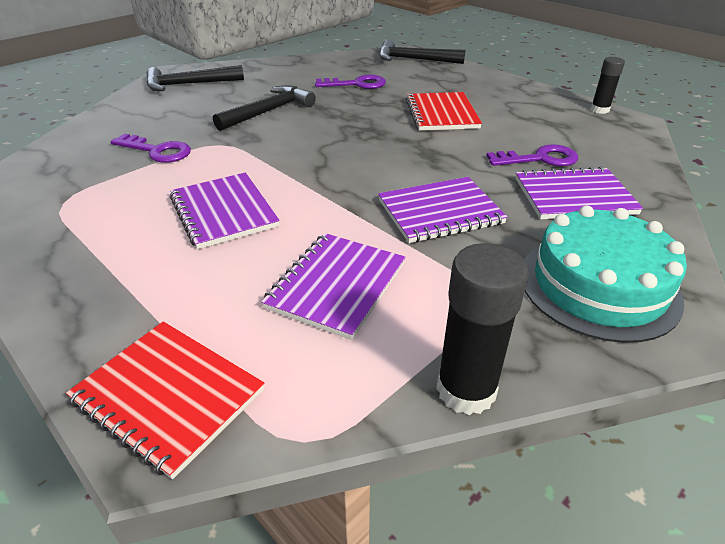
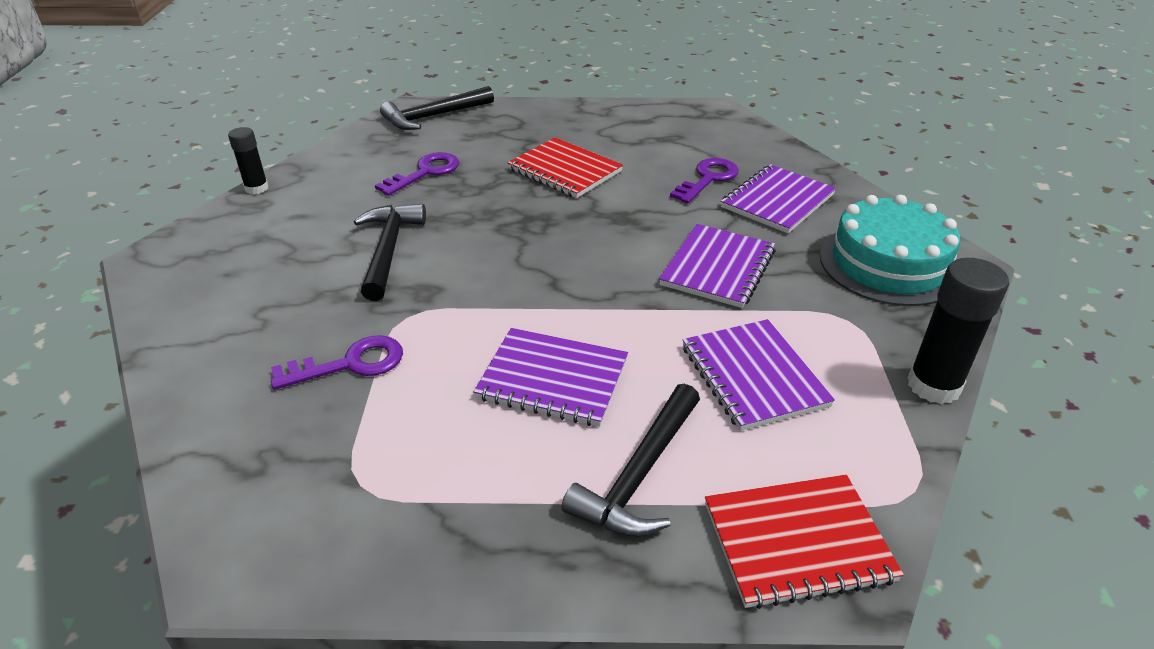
camera: 45 degrees left, 0 degrees up
(189, 84) = (213, 264): black hammer -> black hammer (639, 474)
(599, 110) = (678, 108): black glue stick -> black glue stick (257, 188)

